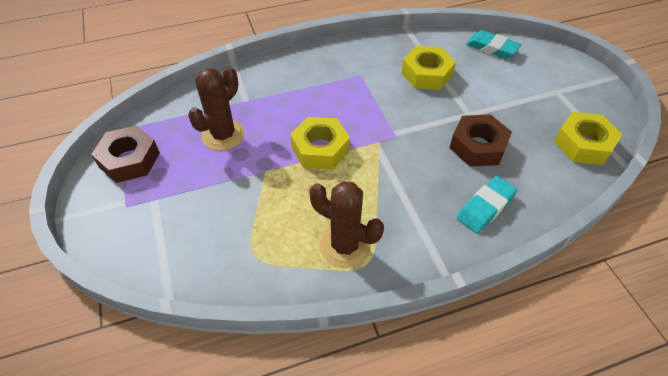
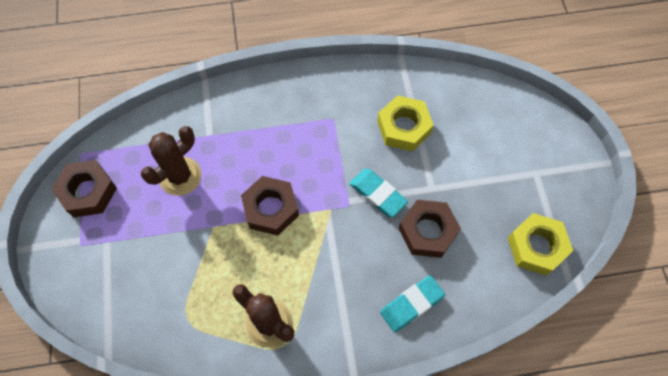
camera: 10 degrees right, 15 degrees up
(320, 149) = (271, 209): yellow nut -> brown nut
(492, 48) = (486, 101): turquoise eraser -> turquoise eraser (378, 194)

